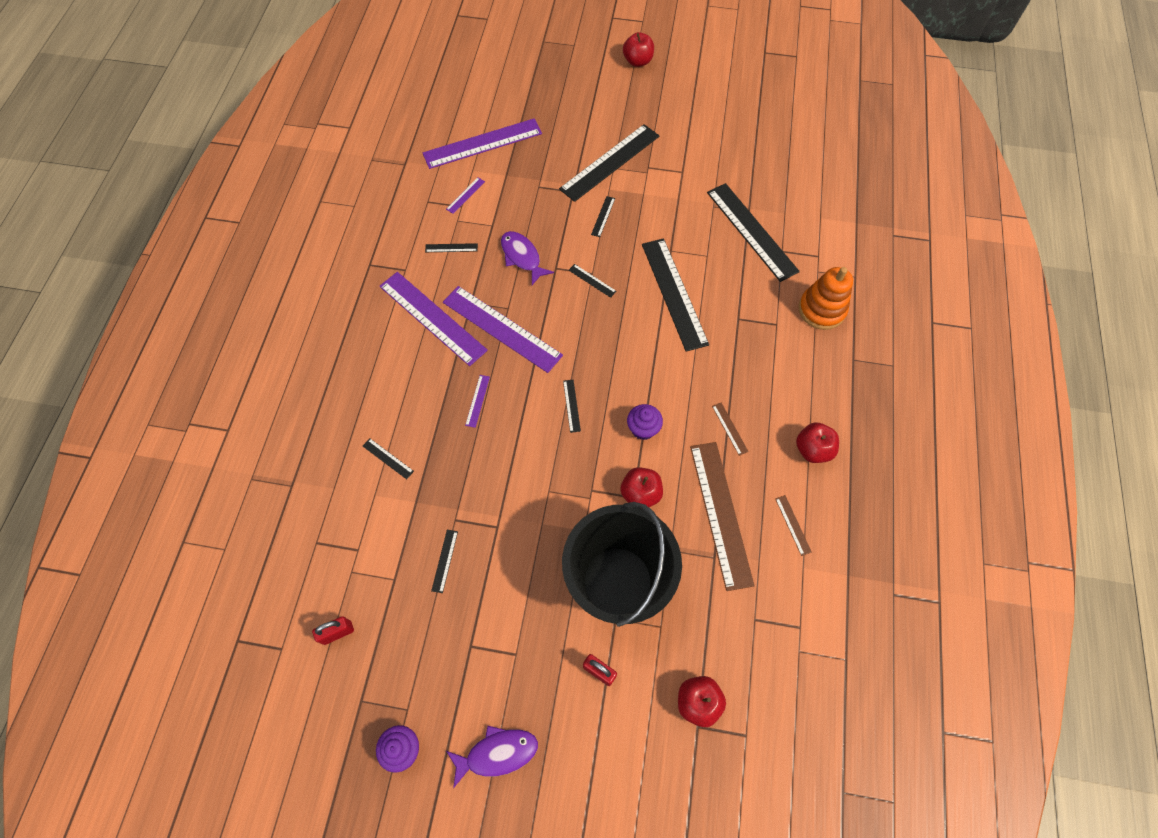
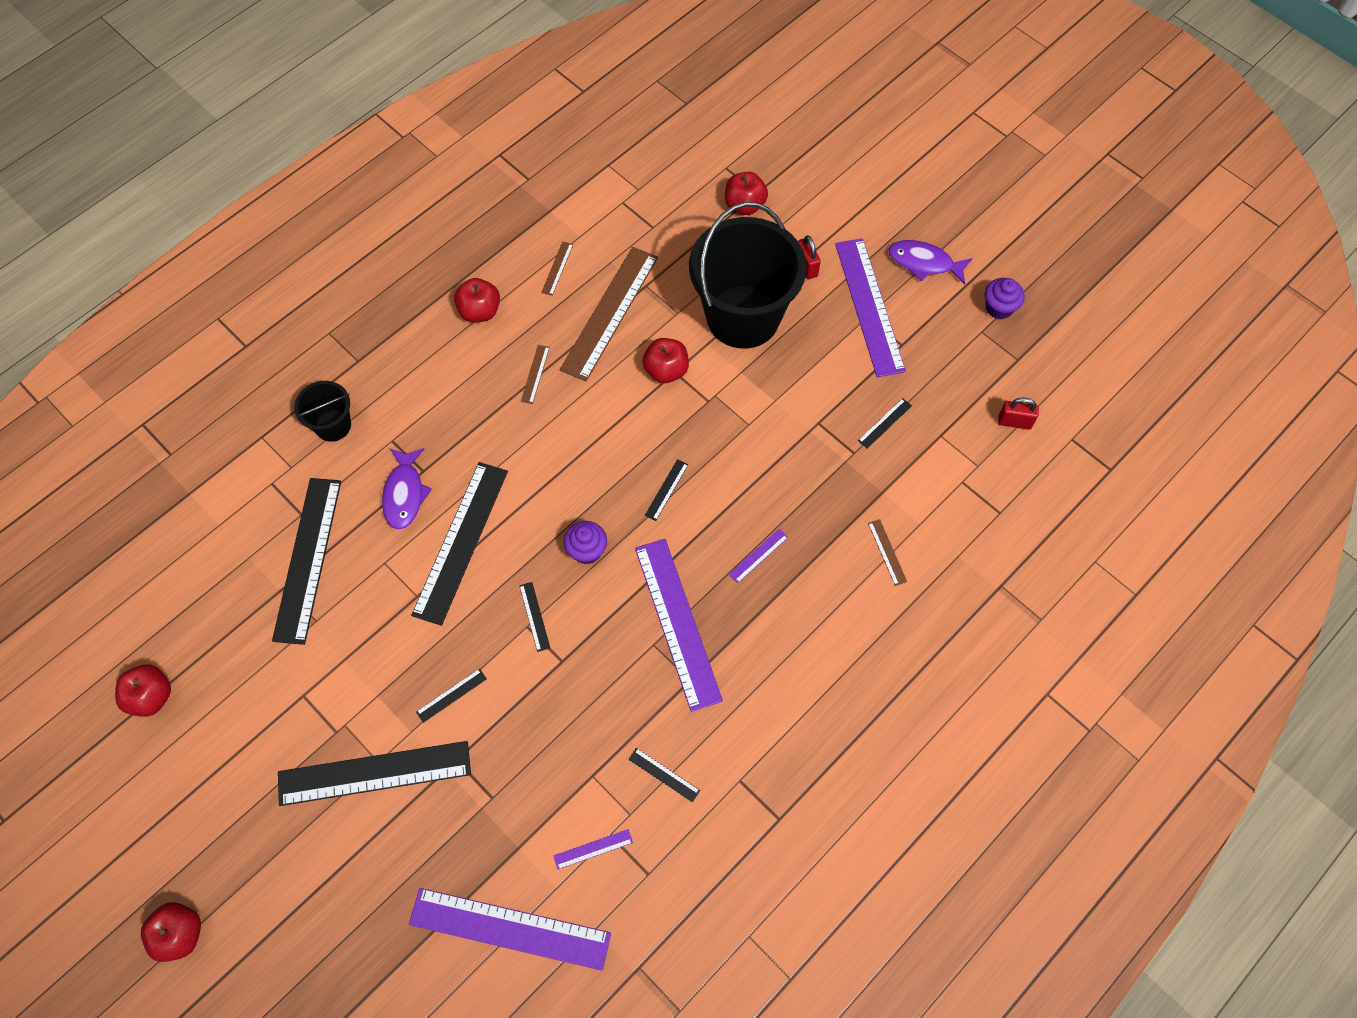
camera: 145 degrees left, 0 degrees up
(388, 458) = (887, 552): black ruler -> brown ruler
(432, 317) = (746, 688): purple ruler -> purple ruler (869, 306)
(522, 257) = (589, 702): purple fish -> purple fish (404, 494)
(643, 429) = (615, 424): purple cupcake -> purple cupcake (587, 551)
(757, 128) = (151, 697): none -> red apple
(821, 310) = (333, 425): orange stacking toy -> black bucket

